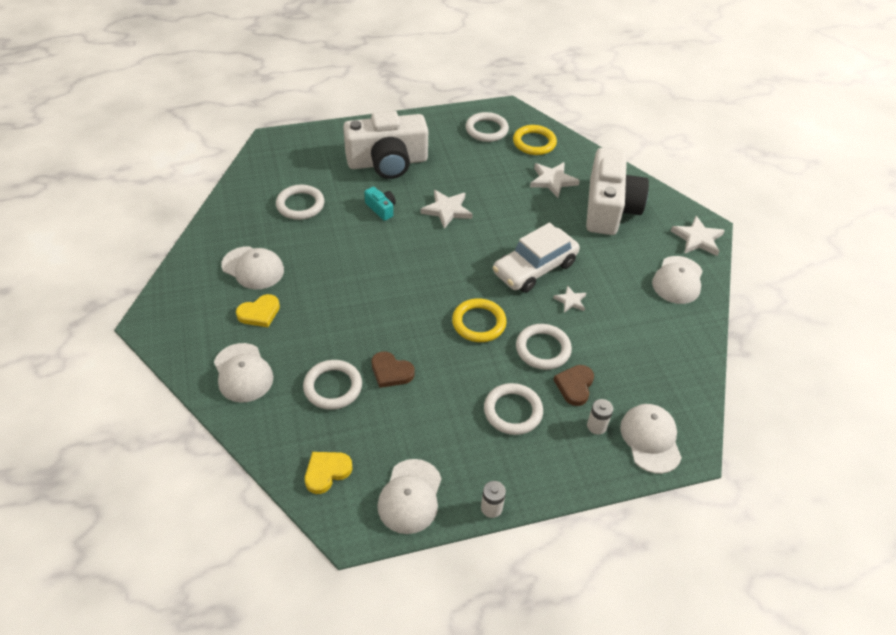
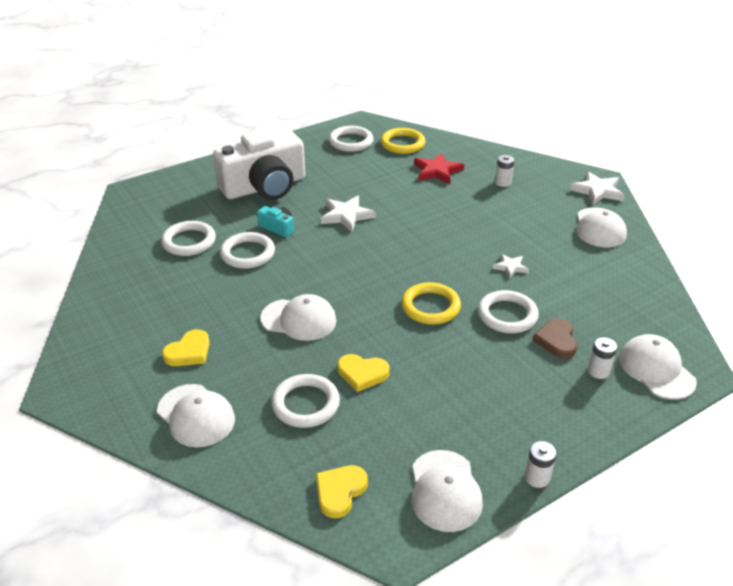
camera: 15 degrees left, 10 degrees down
(253, 268) = (162, 310): white cap -> white cap (299, 319)
(391, 372) = (362, 374): brown heart -> yellow heart
(513, 411) = (508, 379): white ring -> white ring (248, 254)
(534, 268) = (460, 247): white car -> none
(552, 181) = (437, 171): white star -> red star
(609, 208) = (503, 182): white camera -> white battery

